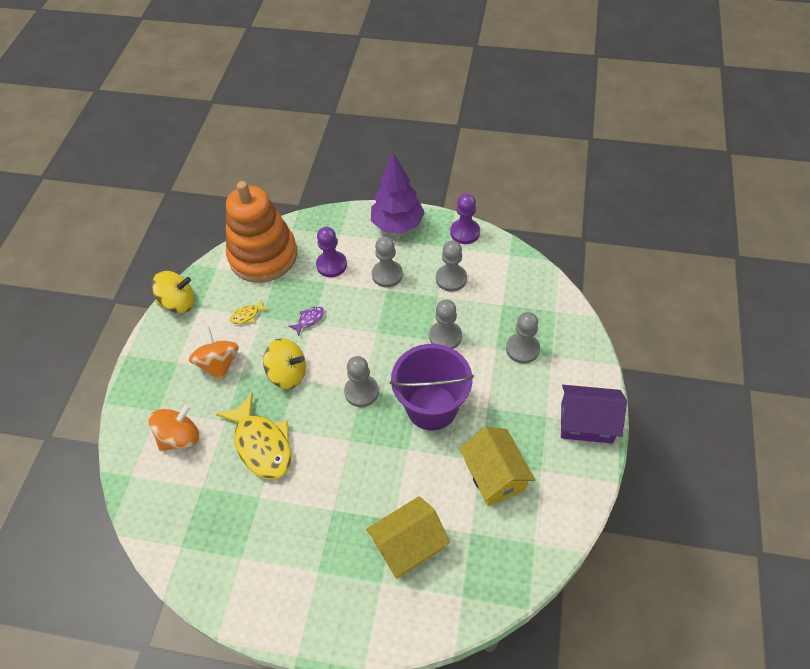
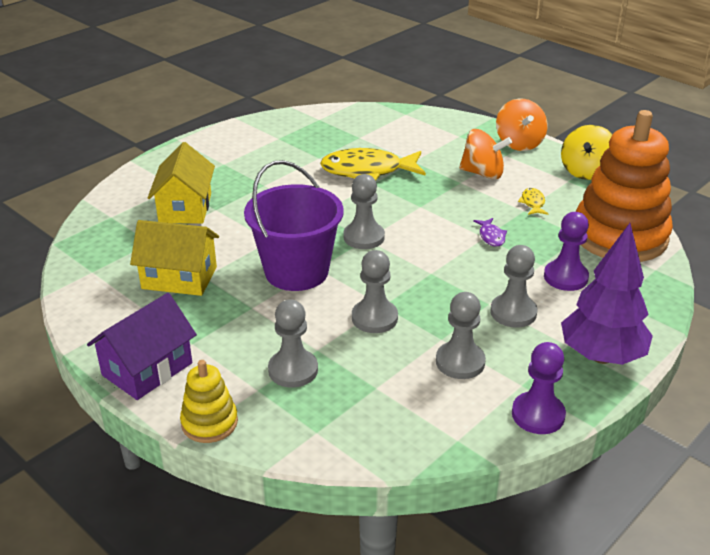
camera: 120 degrees right, 20 degrees down
(180, 437) = (419, 139): orange spinning top -> orange spinning top (519, 143)
(288, 374) = (432, 204): yellow spinning top -> none
(593, 361) = (209, 423): none -> yellow stacking toy

